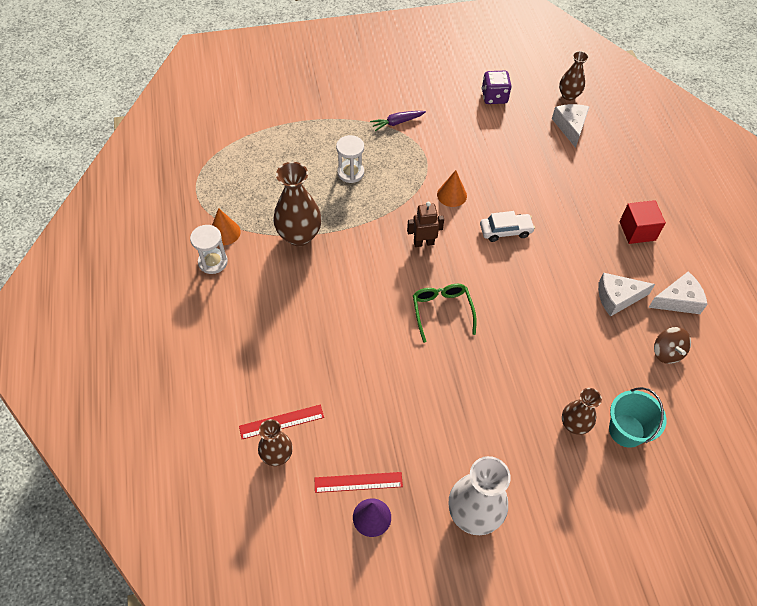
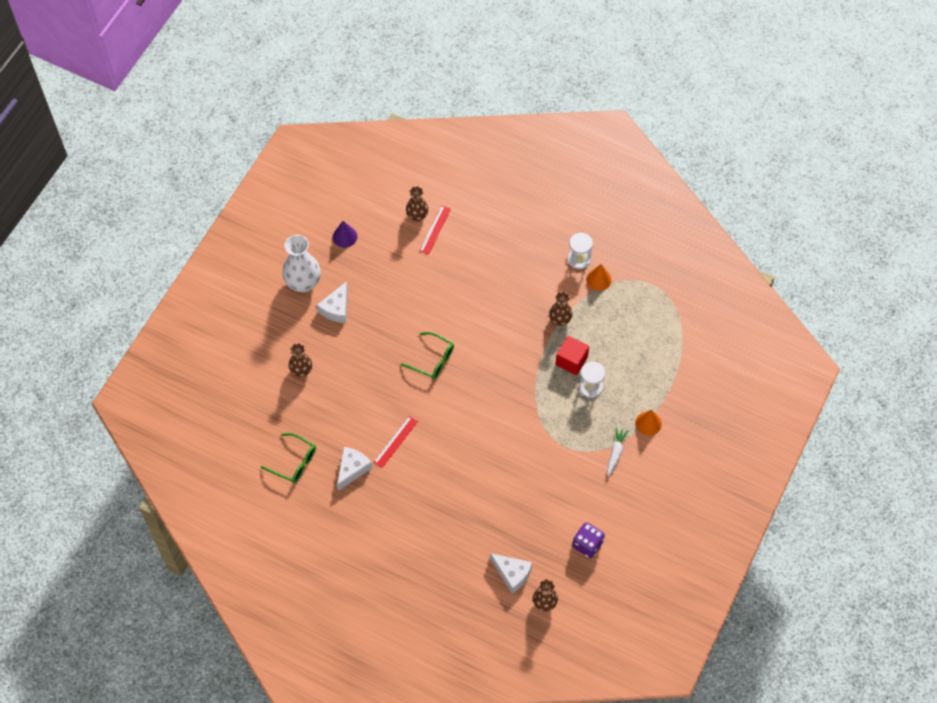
camera: 130 degrees right, 5 degrees up
(299, 236) = (560, 320): brown vase -> brown vase, size x0.61
(358, 482) = (368, 243): red ruler -> red ruler (395, 442)
(397, 122) = (615, 453): purple carrot -> white carrot
(423, 243) = (492, 388): brown robot -> none
(452, 195) = (517, 437): orange cone -> orange cone (648, 423)
(505, 231) = (459, 446): white car -> none
(626, 430) = (273, 394): turquoise bucket -> none
(637, 231) = (387, 531): red cube -> red cube (571, 361)
(667, 352) = (294, 462): brown spinning top -> green glasses
(678, 300) = (318, 504): white cheese -> white cheese (336, 308)

